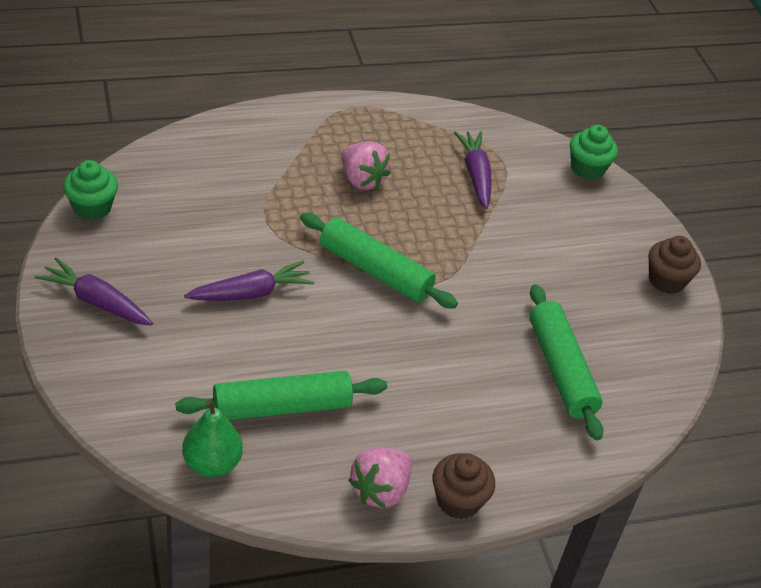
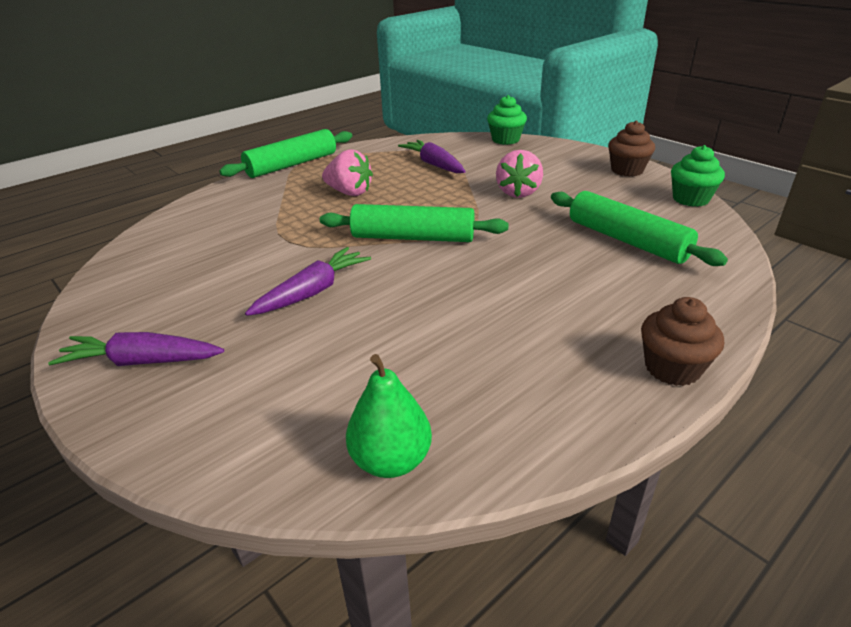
camera: 20 degrees left, 10 degrees down
(92, 208) = (98, 289): green cupcake -> green cupcake (690, 199)
(282, 407) = (422, 368): green rolling pin -> green rolling pin (292, 165)
(380, 490) = (593, 396): pink strawberry -> pink strawberry (518, 192)

